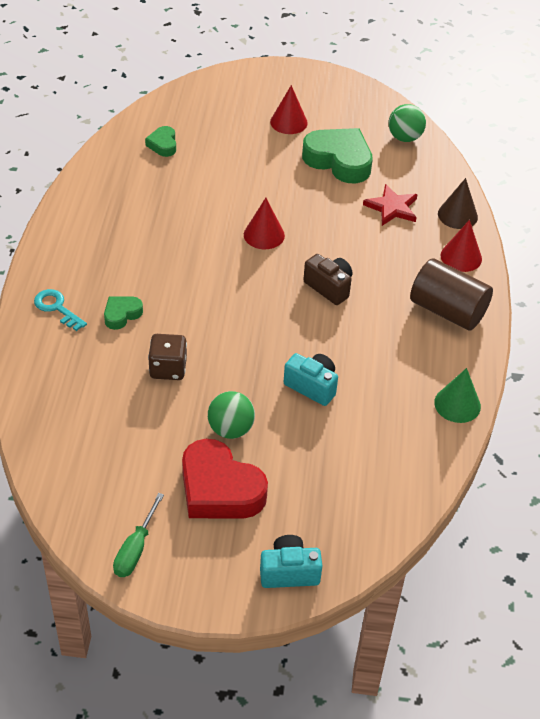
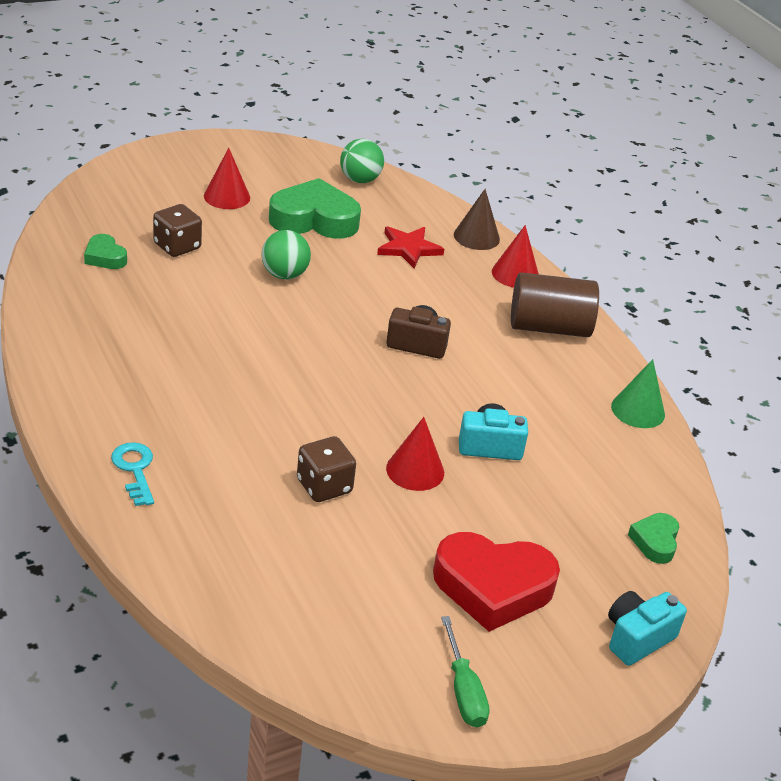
camera: 35 degrees left, 10 degrees down
(57, 308) = (135, 470): turquoise key -> turquoise key turned 60 degrees clockwise
(122, 314) = (219, 449): green heart -> green heart (655, 541)
(219, 152) = (177, 246): none -> brown dice
(230, 429) = (448, 522): green ball -> green ball (284, 275)
(264, 235) = (302, 315): red cone -> red cone (415, 470)

